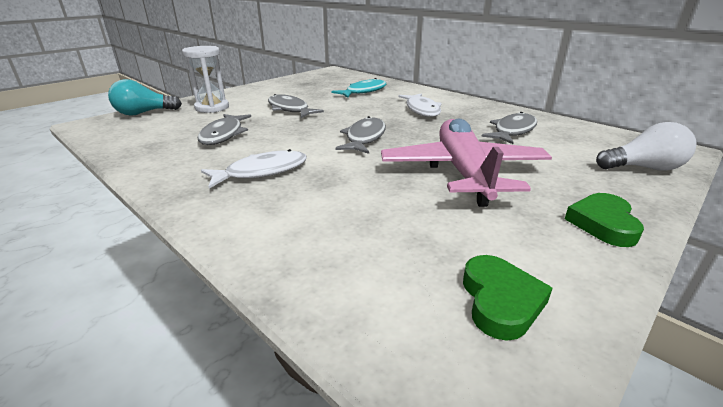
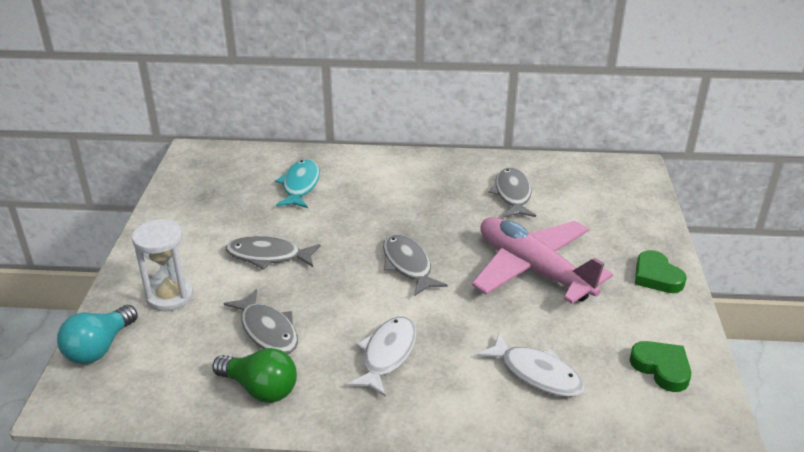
camera: 40 degrees left, 5 degrees up
(164, 155) = (260, 389): none -> green light bulb
(421, 110) = (402, 195): white fish -> white fish (536, 373)
(643, 168) = (634, 203): white light bulb -> none

